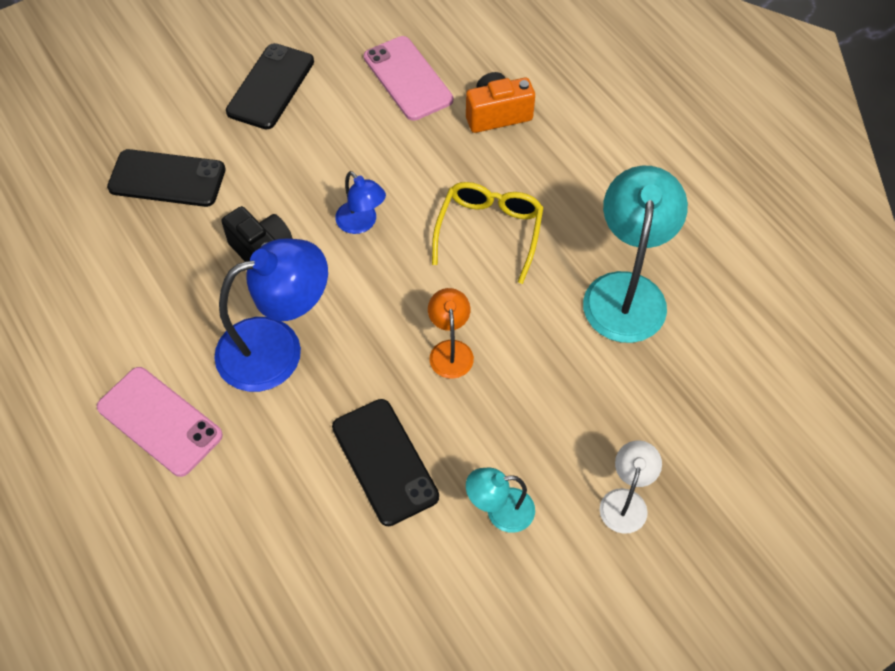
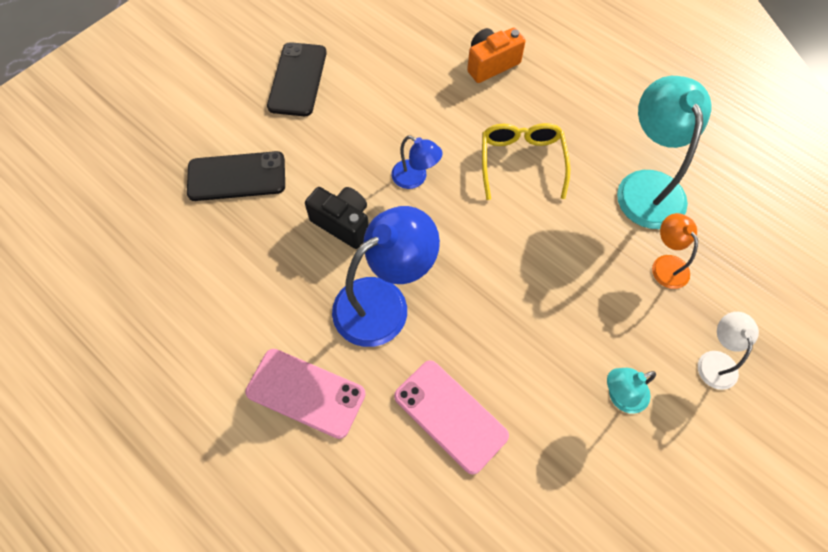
camera: 15 degrees left, 5 degrees up
(384, 461) = (510, 379): black phone -> none
(408, 78) = (408, 49): pink phone -> pink phone (450, 416)
(450, 350) = (528, 269): orange lamp -> orange lamp (666, 264)

